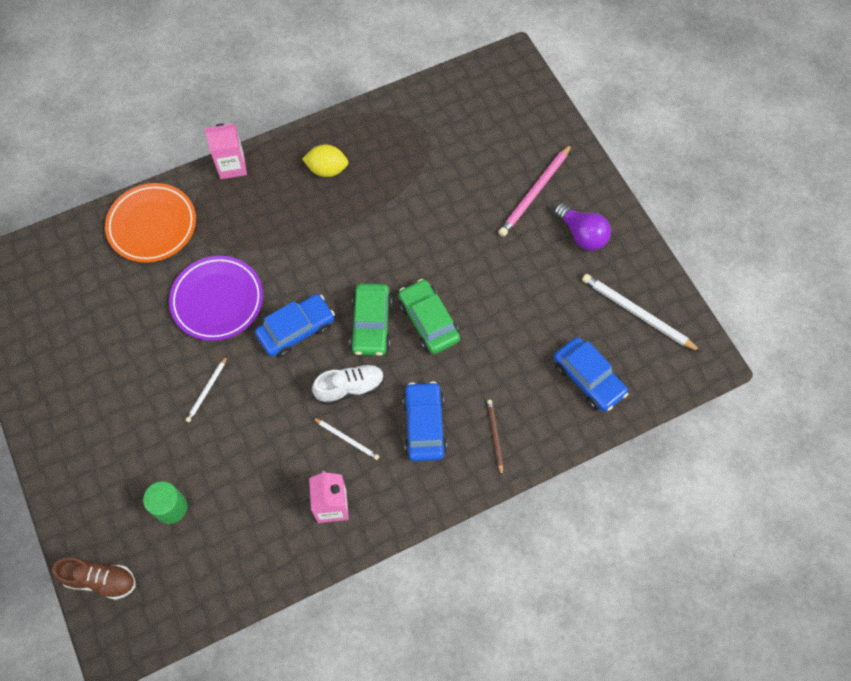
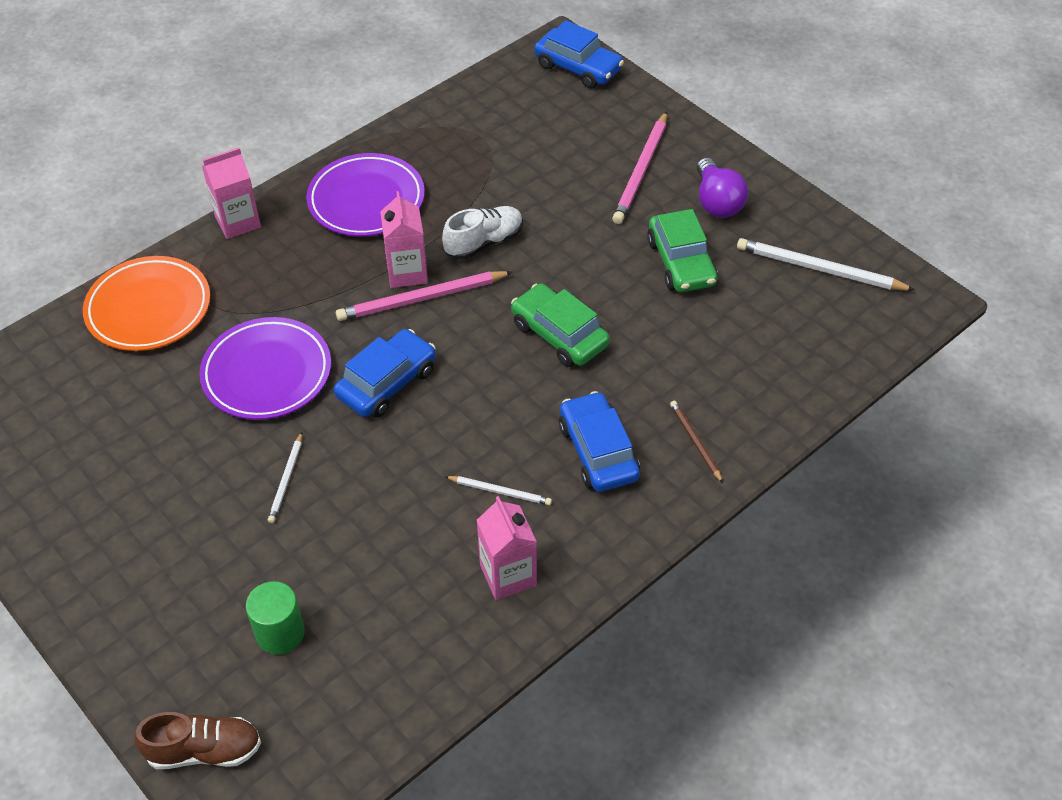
camera: 15 degrees left, 15 degrees down
(327, 169) = (366, 200): yellow lemon -> purple plate
(337, 240) = (407, 272): none -> pink carton
(341, 265) = (422, 299): none -> pink pencil
(350, 388) = (483, 432): white shoe -> white shoe (484, 242)
(371, 324) = (485, 355): green car -> green car (681, 262)
(582, 234) = (717, 202): purple light bulb -> purple light bulb turned 45 degrees clockwise
(588, 378) = (788, 351): blue car -> blue car (578, 67)

